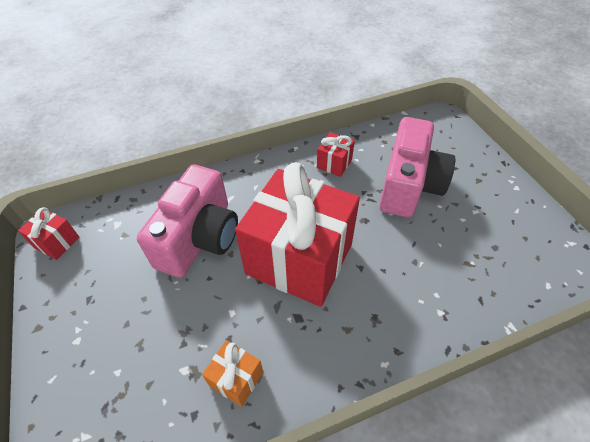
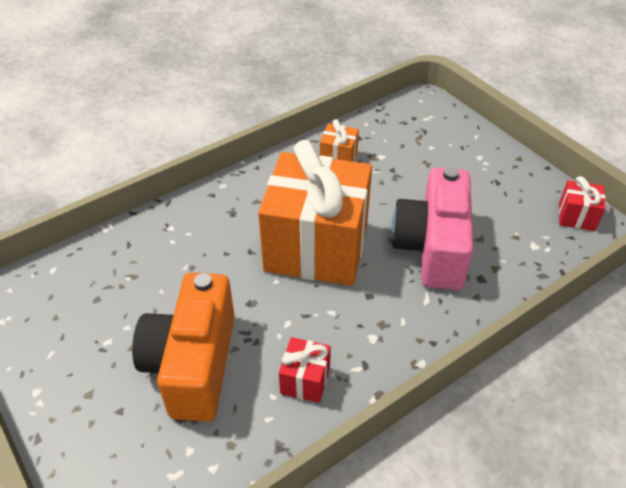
camera: 165 degrees right, 5 degrees down
(299, 259) = (316, 247): red gift -> orange gift
(409, 185) = (193, 364): pink camera -> orange camera

